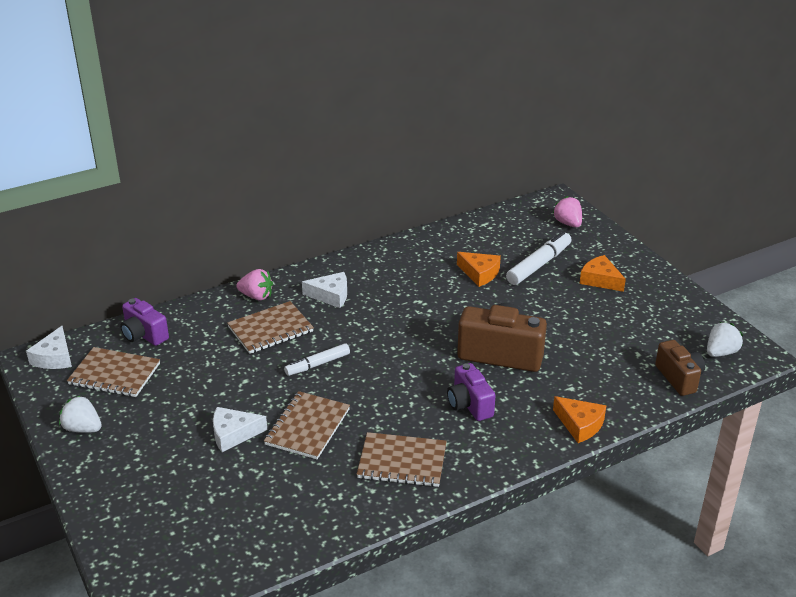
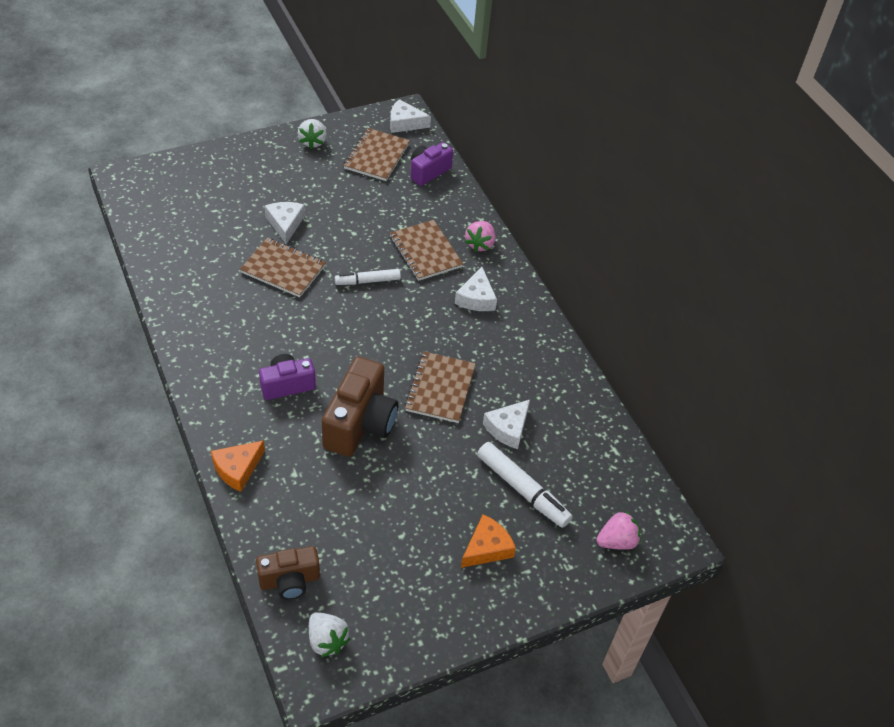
camera: 90 degrees right, 15 degrees up
(83, 428) = (312, 142): white strawberry -> white strawberry turned 150 degrees clockwise
(317, 364) = (367, 281): white marker -> white marker turned 75 degrees counterclockwise
(402, 462) = (223, 327): brown notebook -> brown notebook (440, 388)
(480, 273) = (508, 428): orange cheese -> white cheese

